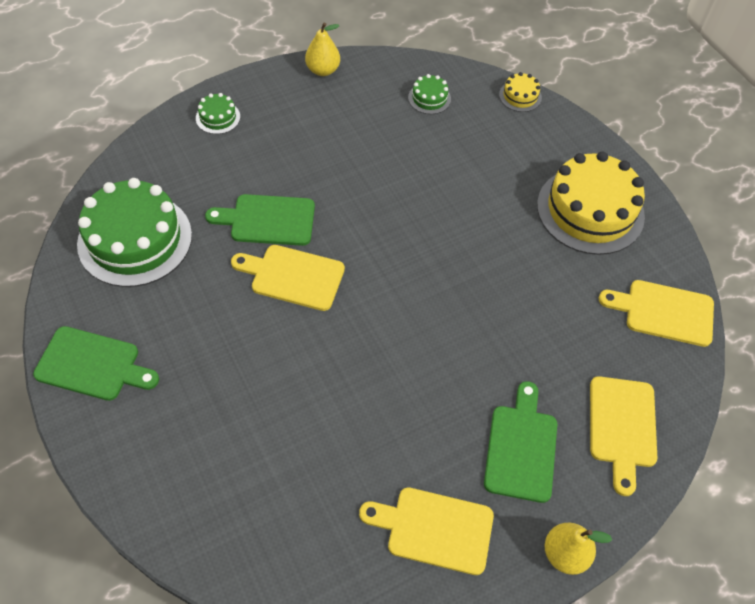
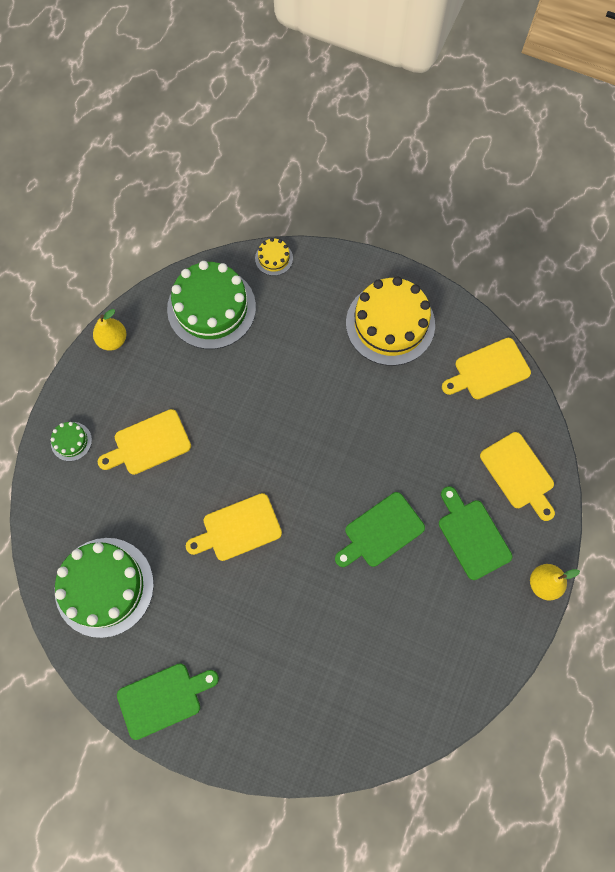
camera: 35 degrees left, 15 degrees up
(268, 220) = (183, 499): green cutting board -> green cutting board (381, 532)
(429, 98) = (211, 308): green cake -> green cake, size x2.29
(434, 529) = (462, 629): yellow cutting board -> yellow cutting board (148, 444)

